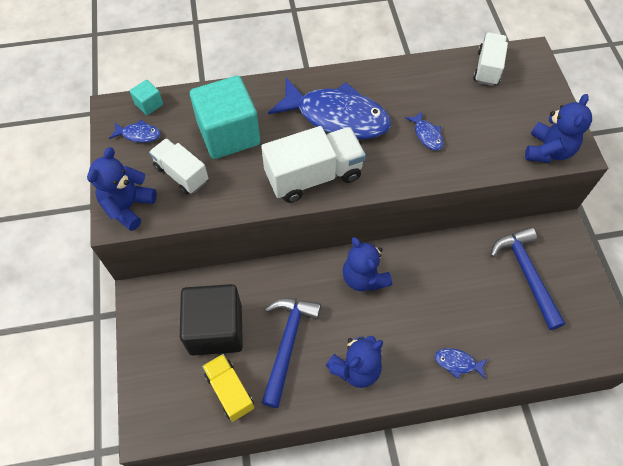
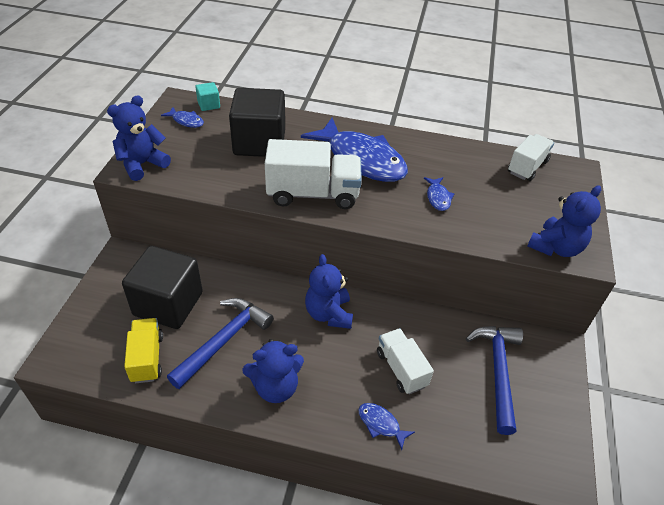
camera: 20 degrees right, 15 degrees down
(181, 174) = (201, 157): white truck -> white truck (401, 369)
(229, 134) = (259, 143): turquoise cube -> black cube

